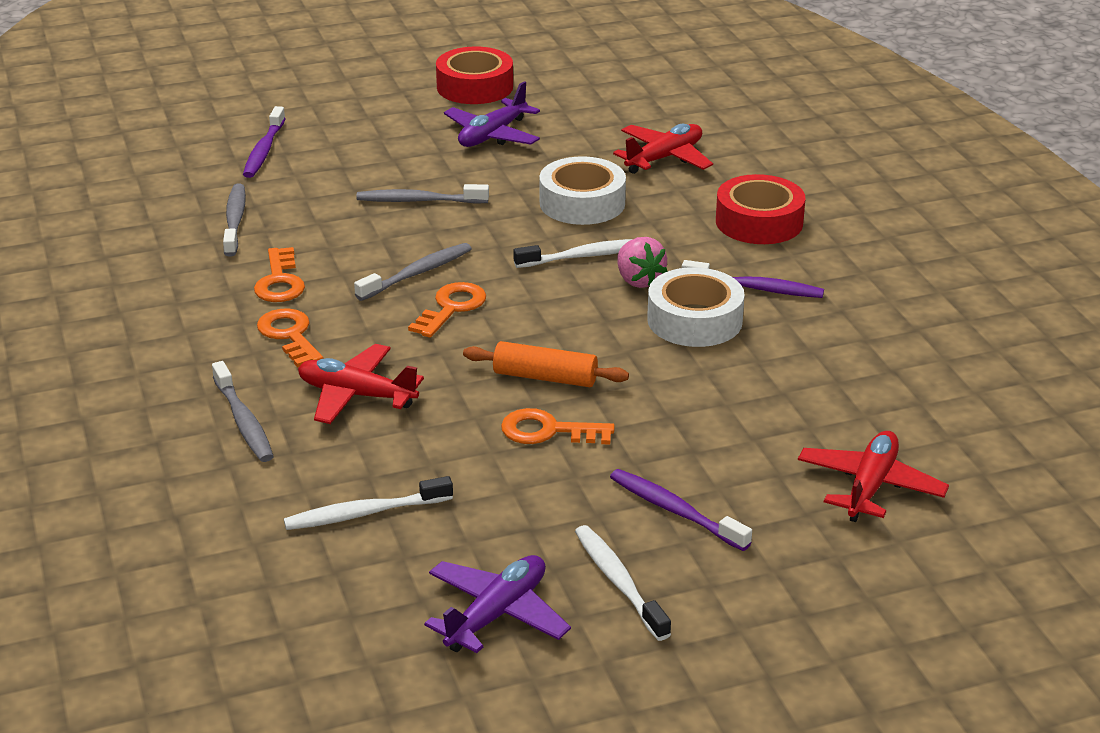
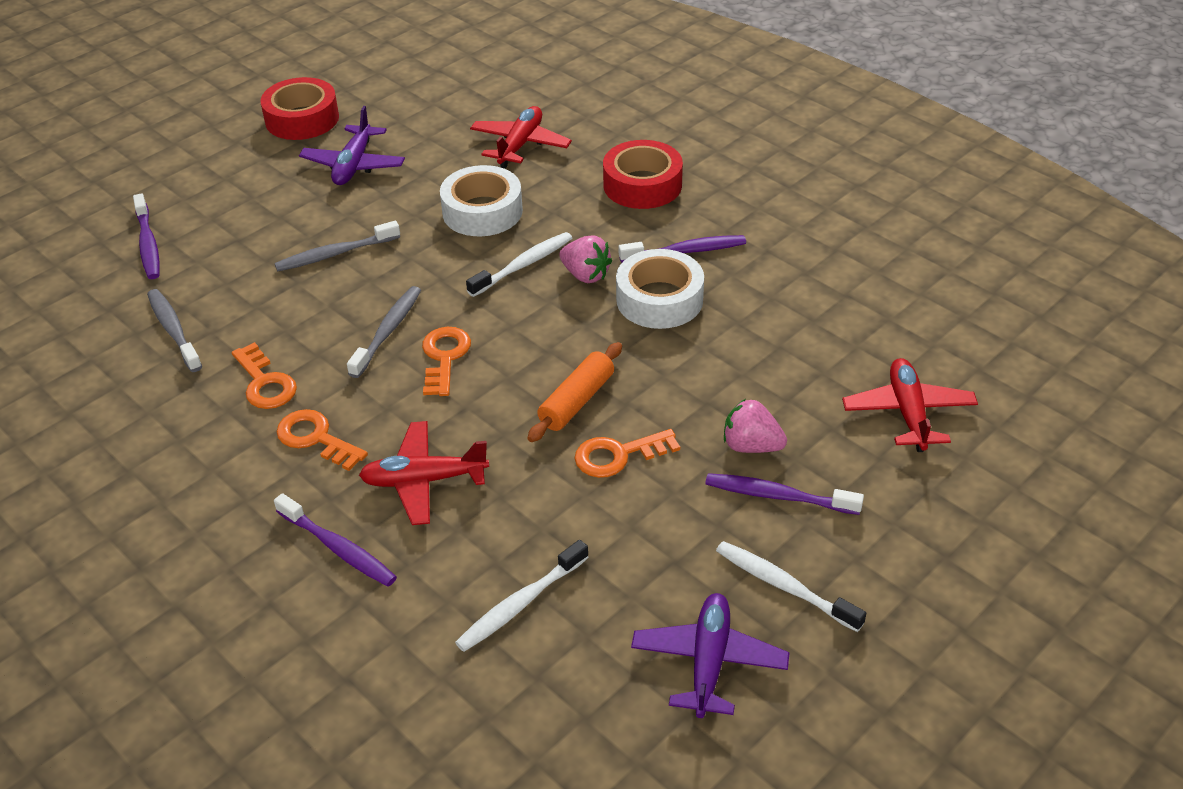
camera: 25 degrees left, 10 degrees up
(243, 421) = (338, 548): grey toothbrush -> purple toothbrush
(545, 377) = (577, 401): orange rolling pin -> orange rolling pin turned 45 degrees counterclockwise
(683, 463) = (751, 446): none -> pink strawberry

